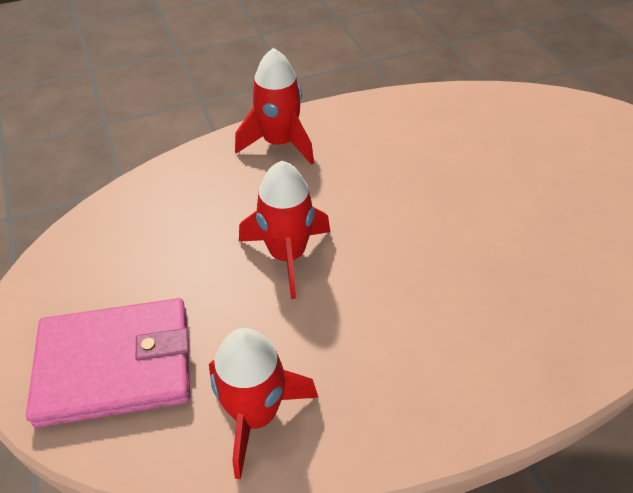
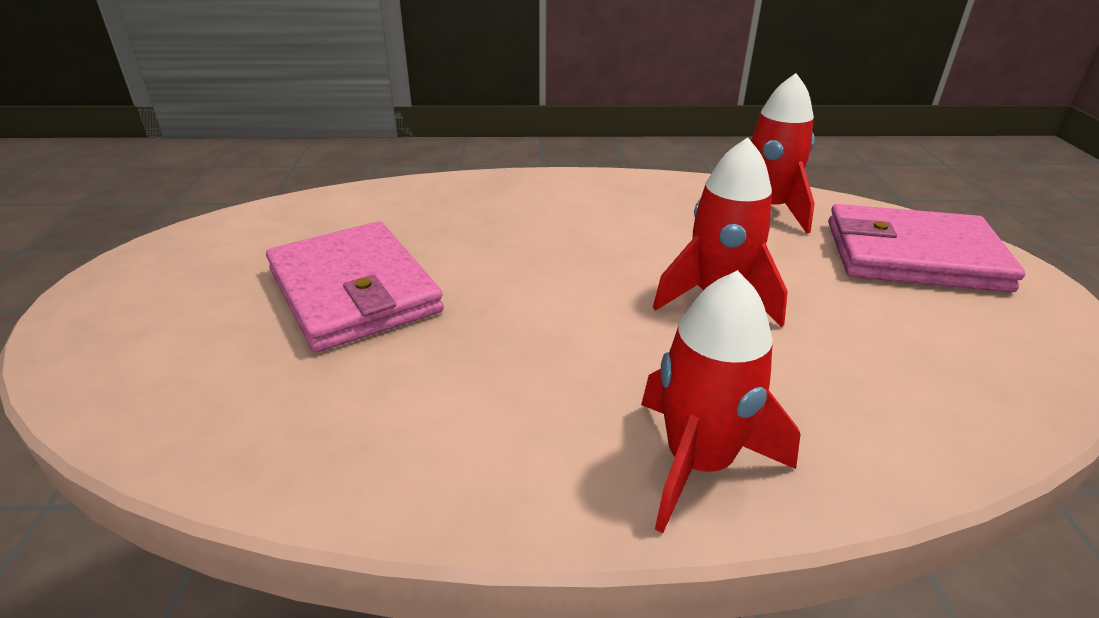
camera: 160 degrees left, 15 degrees down
(529, 190) = (354, 291): none -> pink wallet

